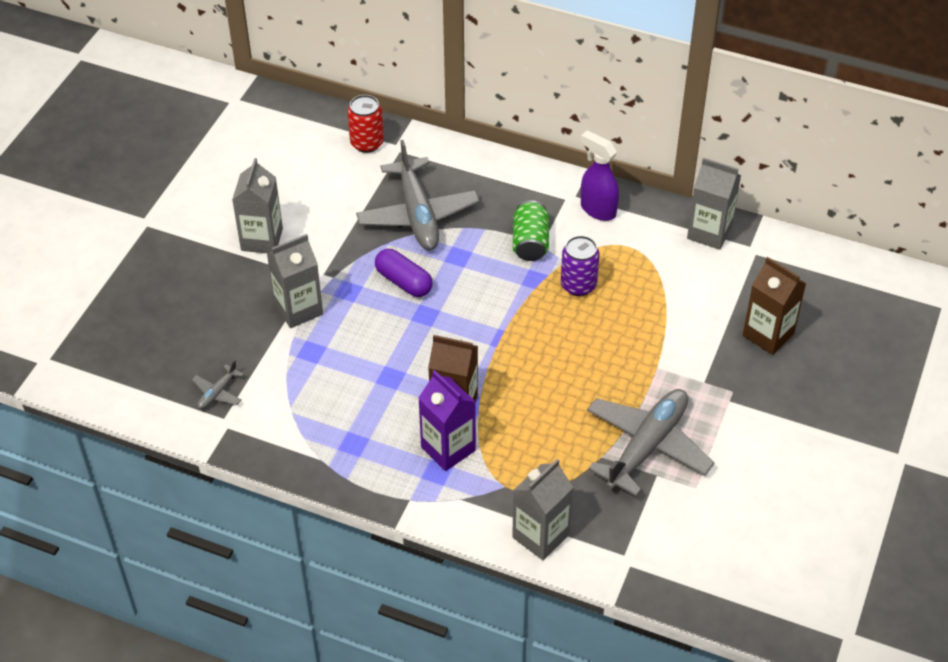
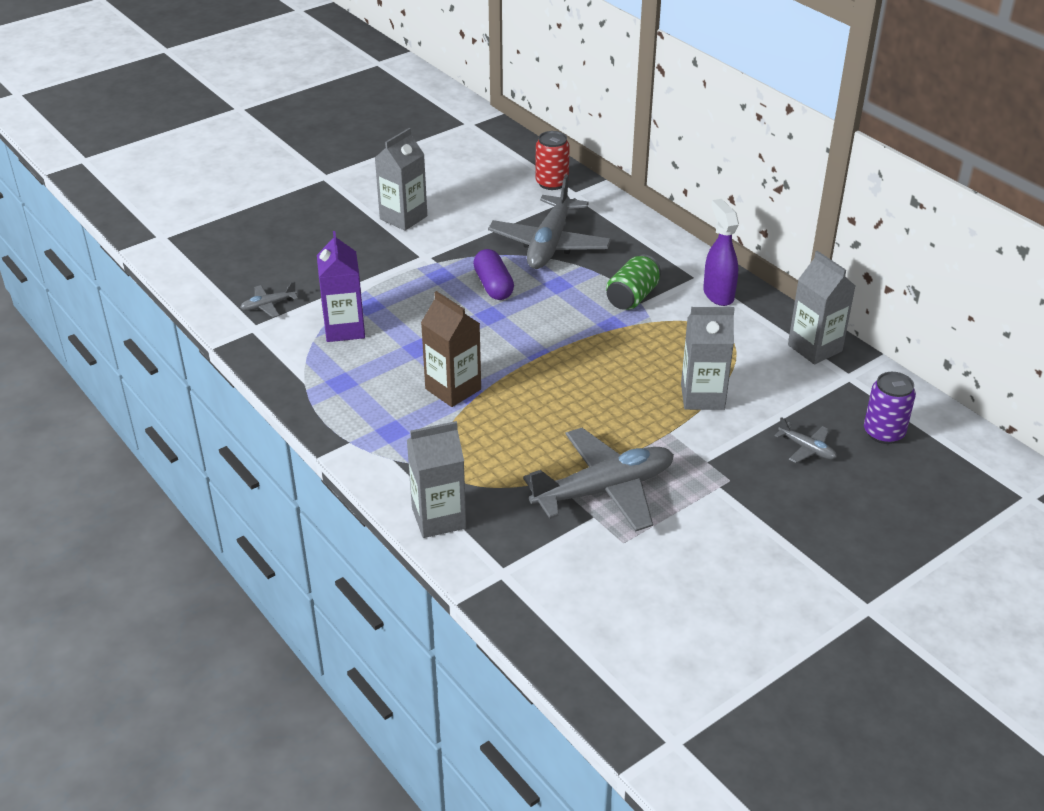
camera: 30 degrees right, 10 degrees down
(298, 309) = (387, 273): grey carton -> grey carton (702, 396)
(448, 448) = (418, 418): purple carton -> purple carton (344, 329)
(578, 285) = (649, 343): purple can -> purple can (883, 433)
(768, 335) = (807, 448): brown carton -> grey plane

